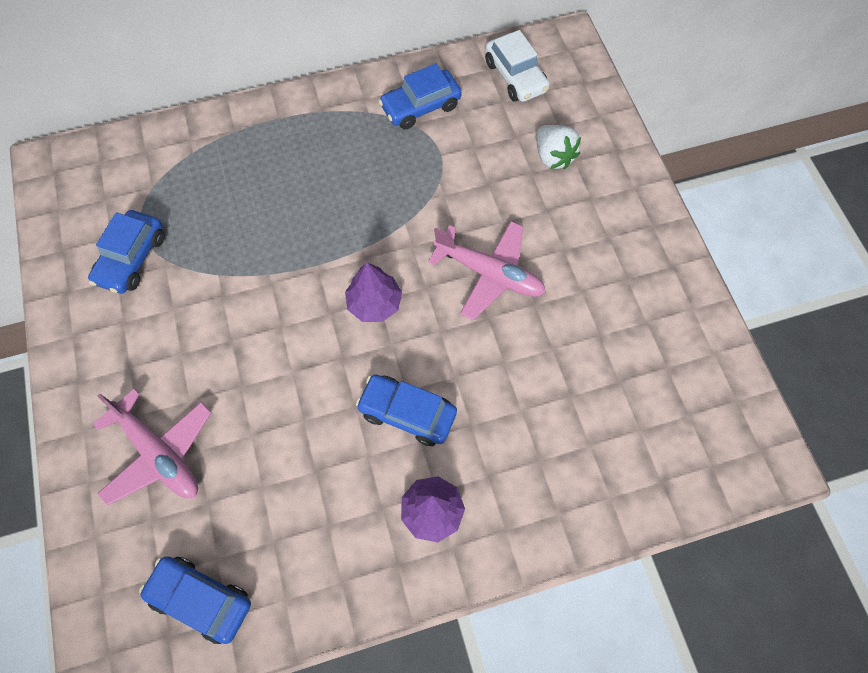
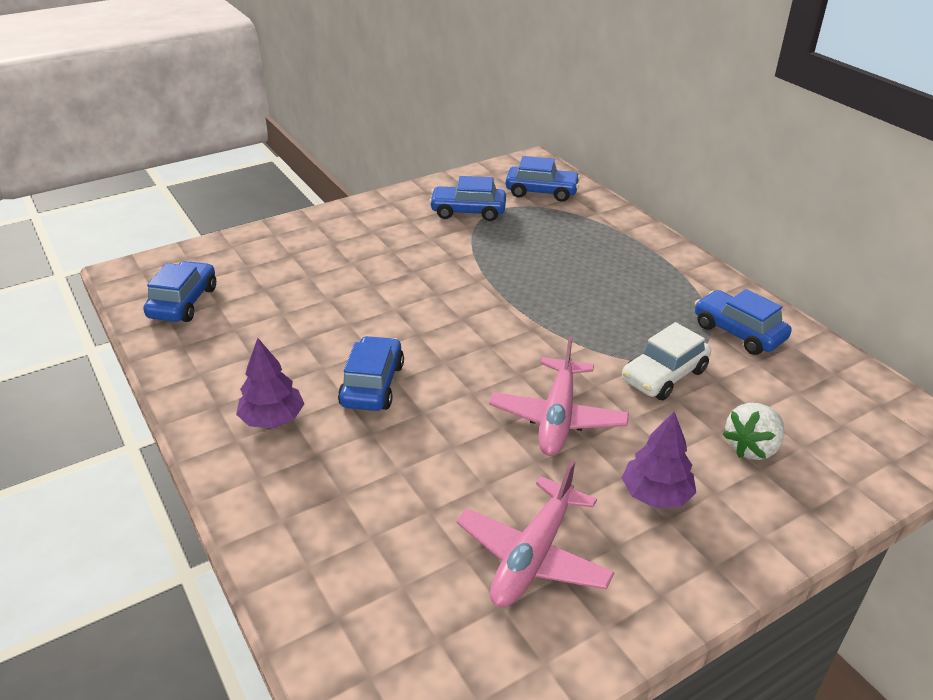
camera: 75 degrees right, 30 degrees down
(123, 175) = (541, 192): none -> blue car
(159, 453) = (302, 259): pink plane -> pink plane (533, 556)
(374, 303) = (484, 343): purple tree -> purple tree (656, 495)
(515, 76) = (844, 397): white car -> white car (664, 375)

